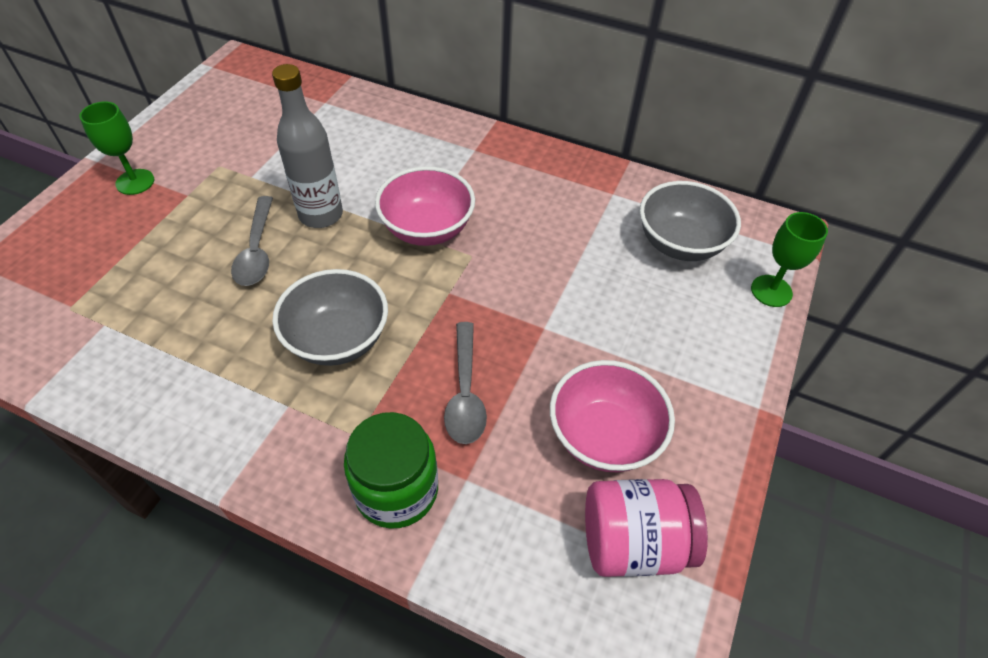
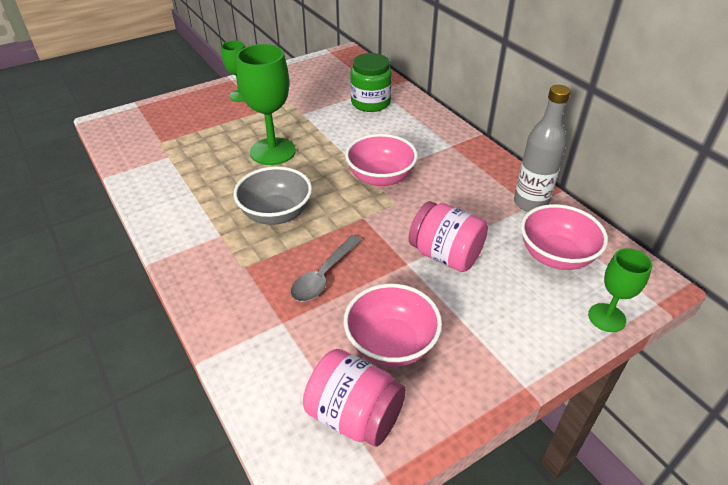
camera: 35 degrees right, 10 degrees down
(257, 250) = (273, 151): grey spoon -> green goblet
(321, 215) = (323, 147): grey bottle -> grey bottle (530, 203)
(396, 490) = (238, 306): green jar -> green jar (370, 103)
(575, 297) = (445, 255): none -> pink jar
(680, 243) = (555, 256): grey bowl -> pink bowl

